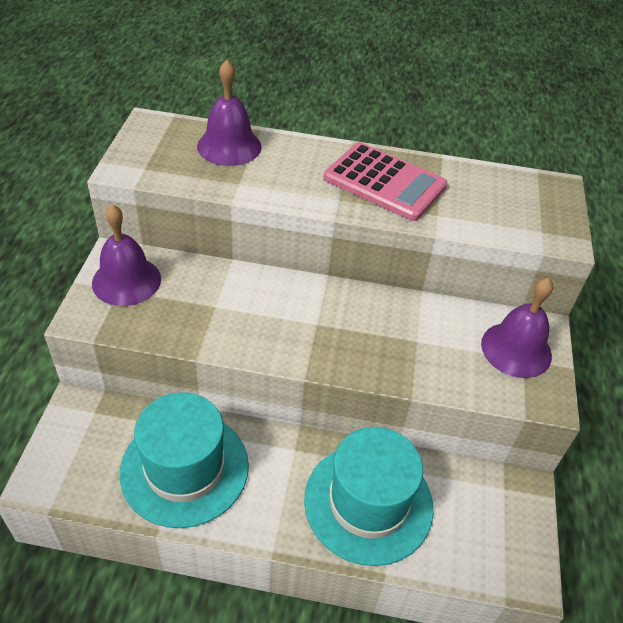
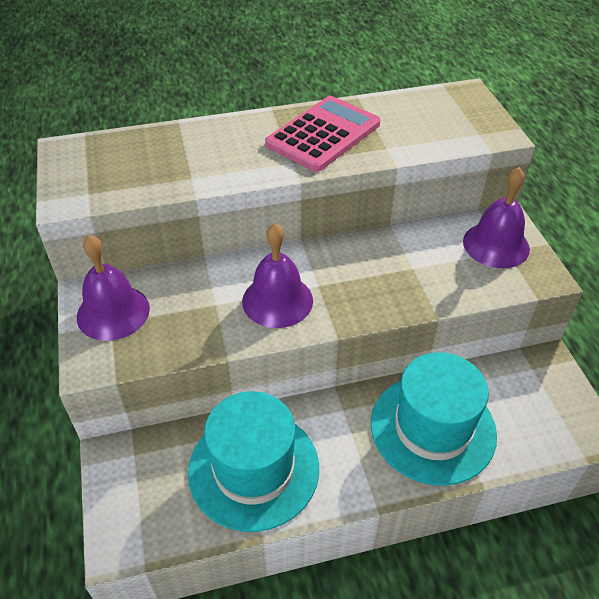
camera: 20 degrees left, 0 degrees up
(229, 146) = (159, 146): purple bell -> purple bell (277, 300)
(384, 182) = (323, 134): pink calculator -> pink calculator turned 60 degrees counterclockwise

